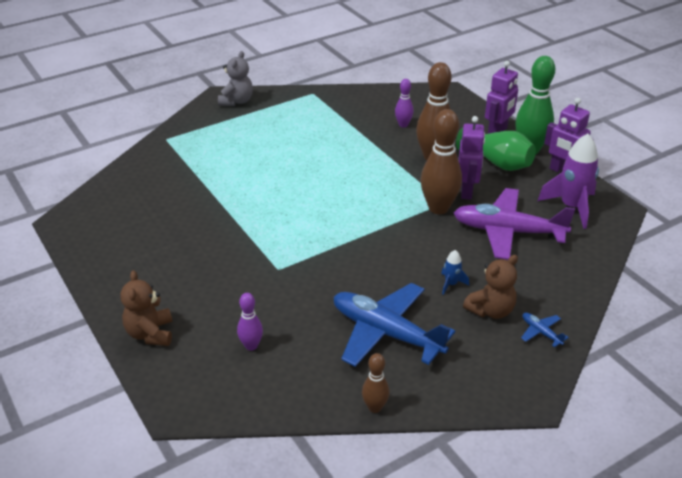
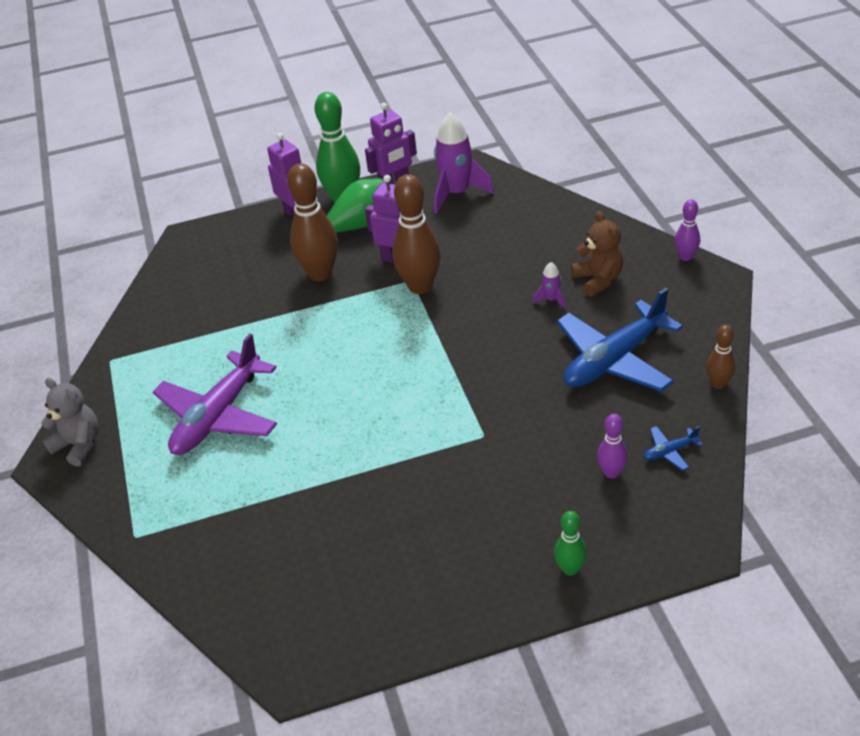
camera: 70 degrees left, 5 degrees up
(150, 333) = (570, 569): brown teddy bear -> green bowling pin
(403, 125) = (238, 286): purple bowling pin -> purple bowling pin (685, 257)
(451, 284) = (551, 300): blue rocket -> purple rocket
(508, 232) = (480, 244): purple plane -> purple plane (218, 416)
(541, 332) = (636, 254): blue plane -> blue plane (670, 451)

